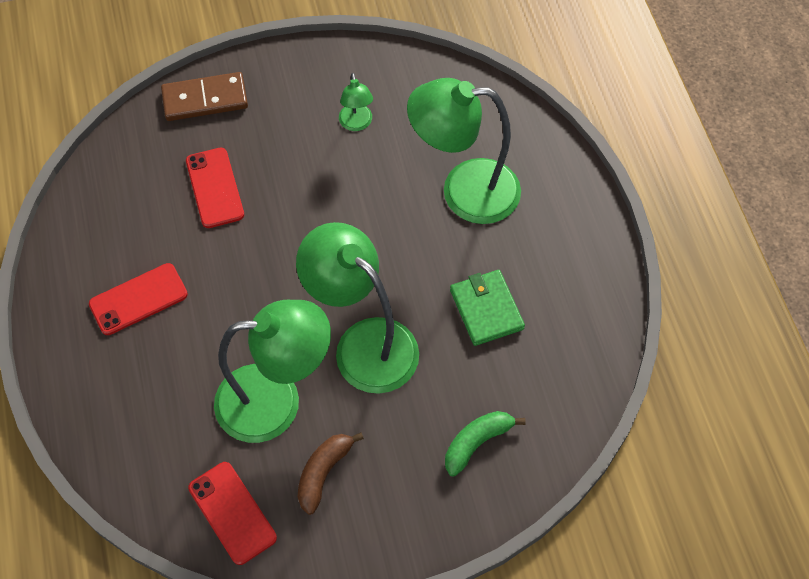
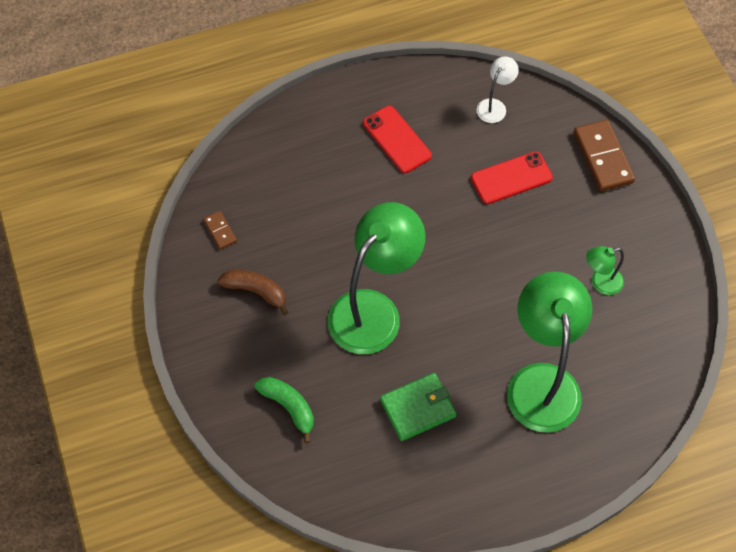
camera: 85 degrees right, 0 degrees up
(114, 193) = (494, 106): none -> white lamp
(232, 513) = (220, 231): red phone -> brown domino
(276, 401) = (315, 250): green lamp -> none

